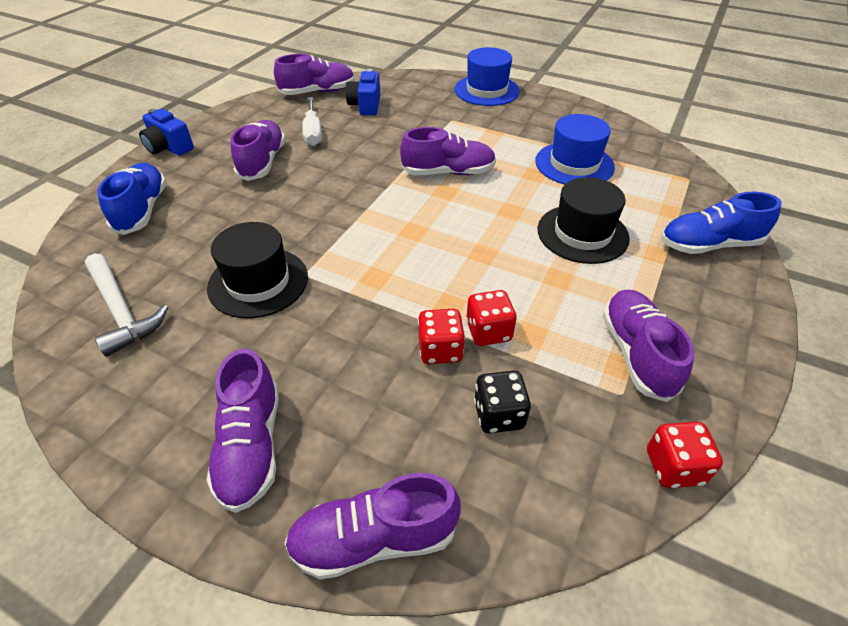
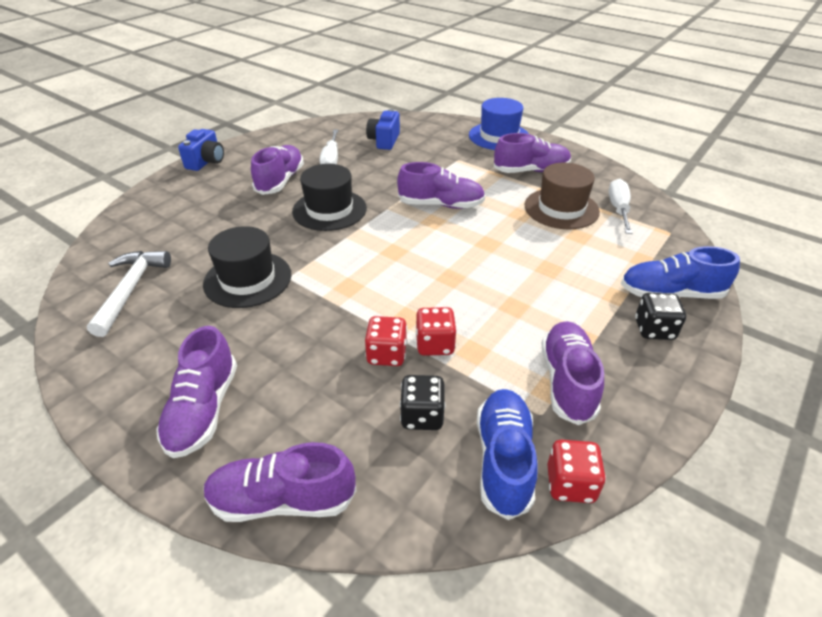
camera: 10 degrees right, 5 degrees down
(121, 311) = (131, 289): white hammer -> white hammer turned 150 degrees counterclockwise
(142, 210) = (170, 210): blue shoe -> blue shoe (503, 460)
(169, 147) = (206, 162): blue camera -> blue camera turned 120 degrees counterclockwise
(318, 92) = (345, 126): purple shoe -> purple shoe (531, 171)
(574, 164) = (561, 208): blue hat -> brown hat
(582, 233) = (549, 270): black hat -> black hat (329, 210)
(631, 159) = (618, 209): none -> white screwdriver
(705, 285) = (654, 329): none -> black dice

